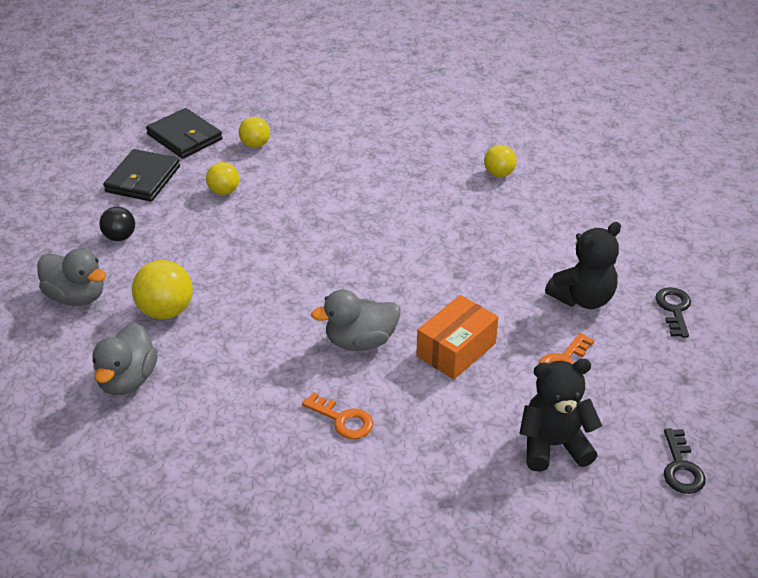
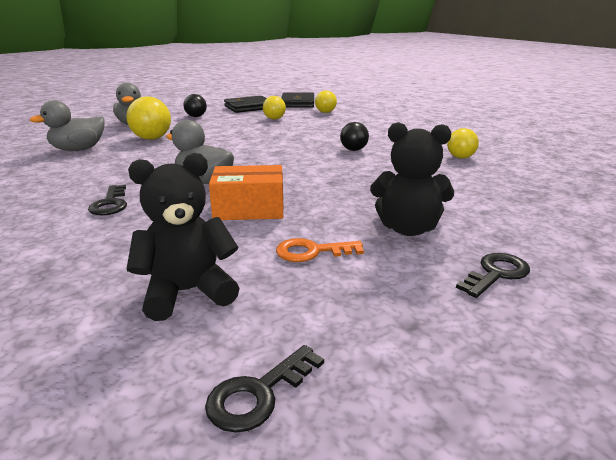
camera: 45 degrees right, 15 degrees down
(343, 420) = (110, 204): orange key -> black key
(400, 211) = (353, 150): none -> black ball
(553, 445) = (187, 292): black teddy bear -> black teddy bear turned 60 degrees counterclockwise

